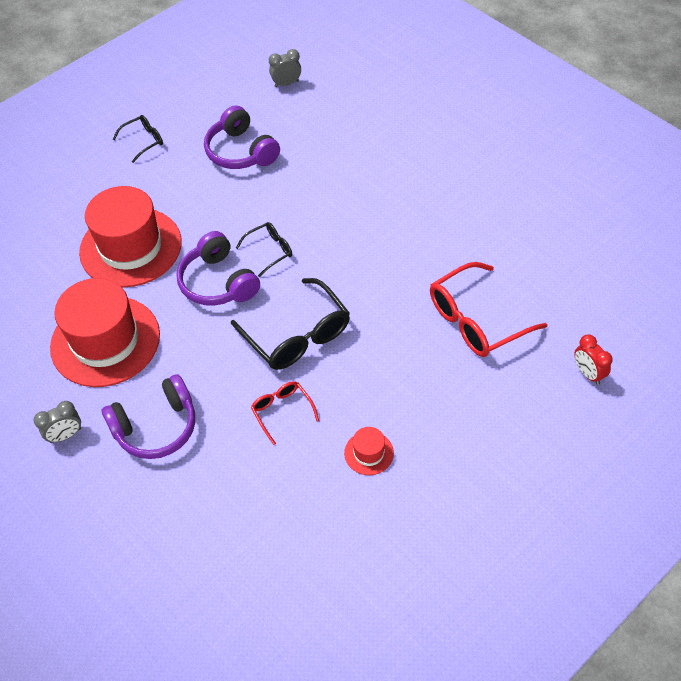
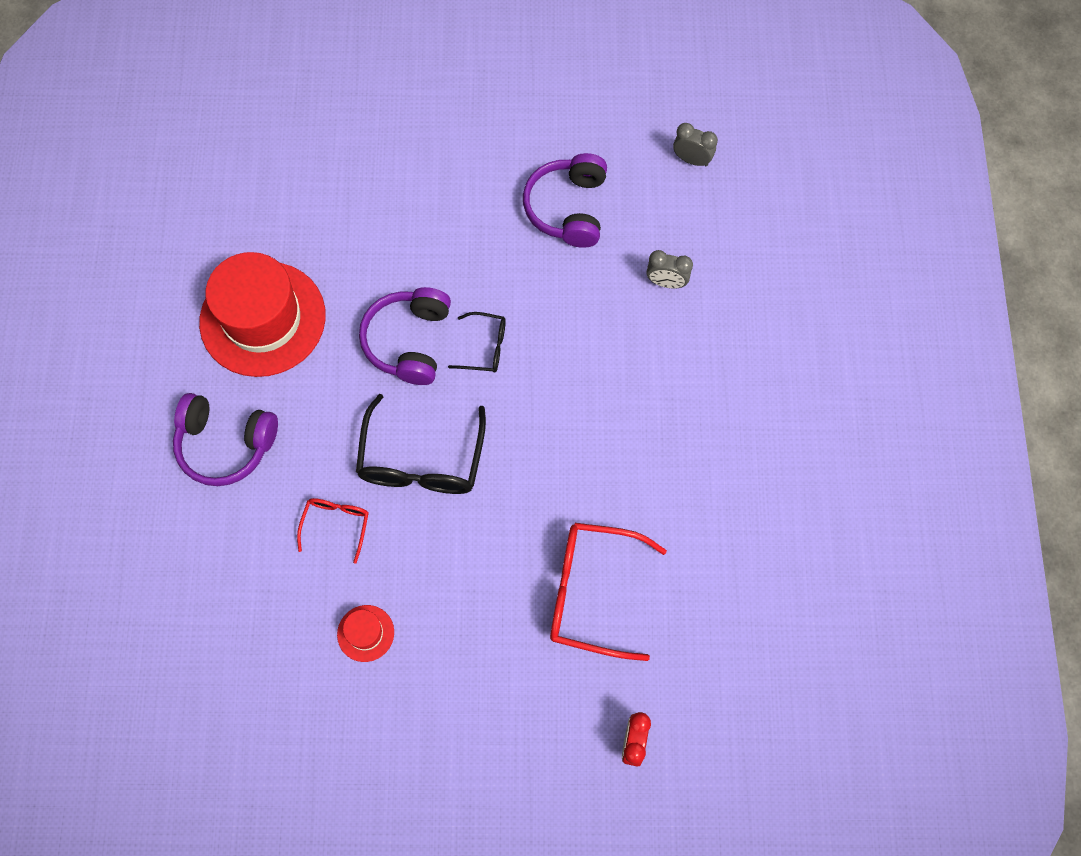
camera: 40 degrees right, 15 degrees up
(65, 435) = (152, 386): grey clock -> grey clock (666, 282)
(131, 247) = (371, 235): red hat -> none
(144, 141) = (492, 119): black glasses -> none

